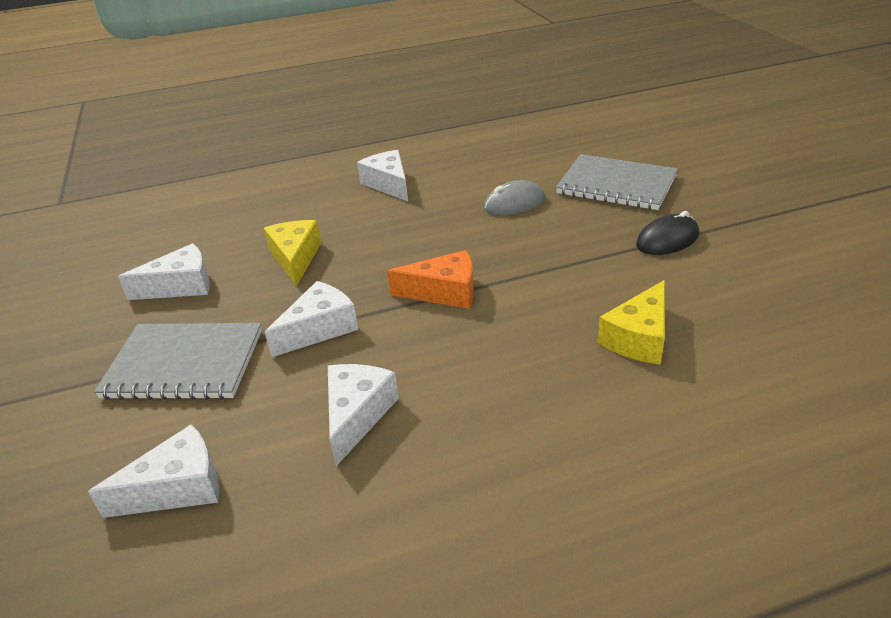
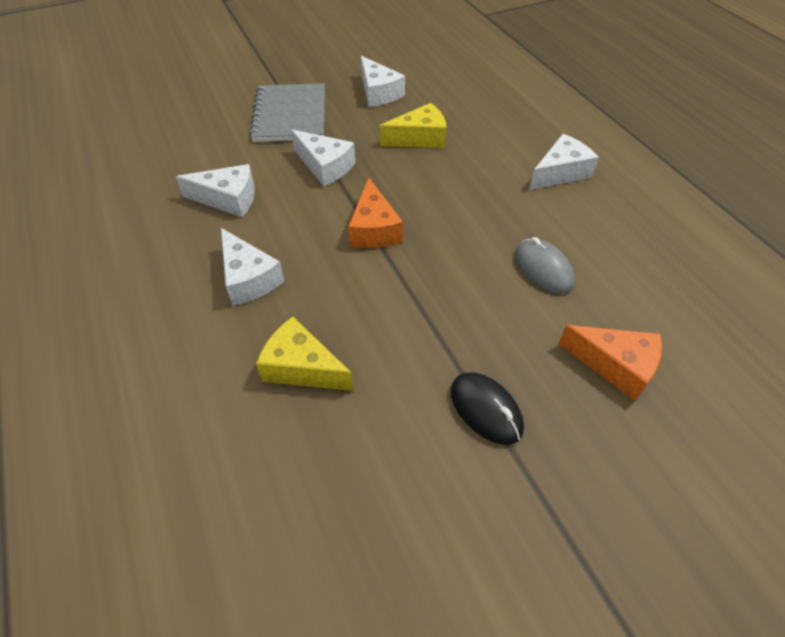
camera: 80 degrees right, 15 degrees up
(178, 488) = (181, 139): white cheese -> white cheese (248, 278)
(616, 185) = (615, 366): grey notebook -> orange cheese

